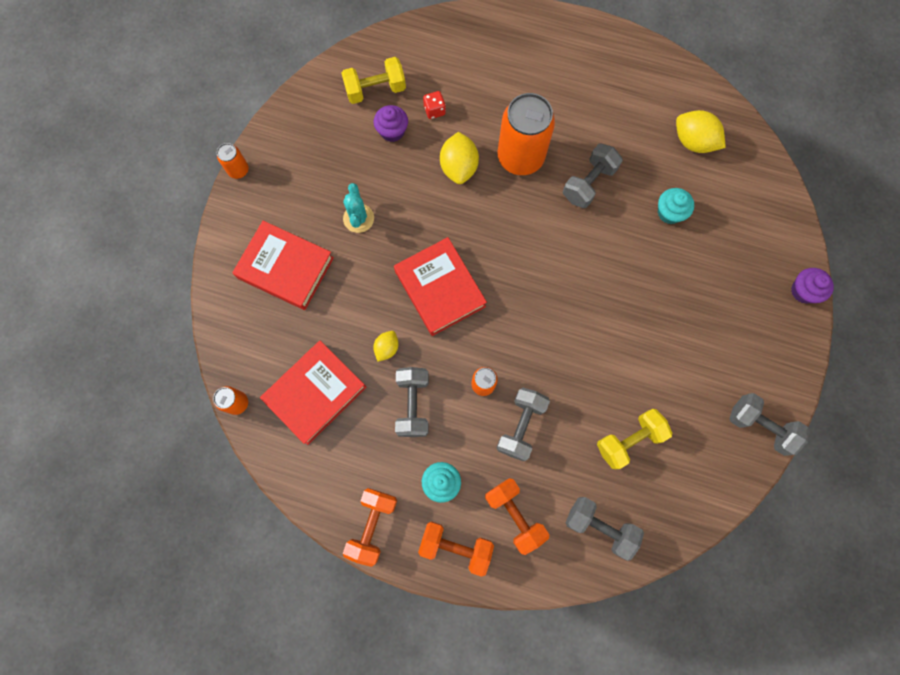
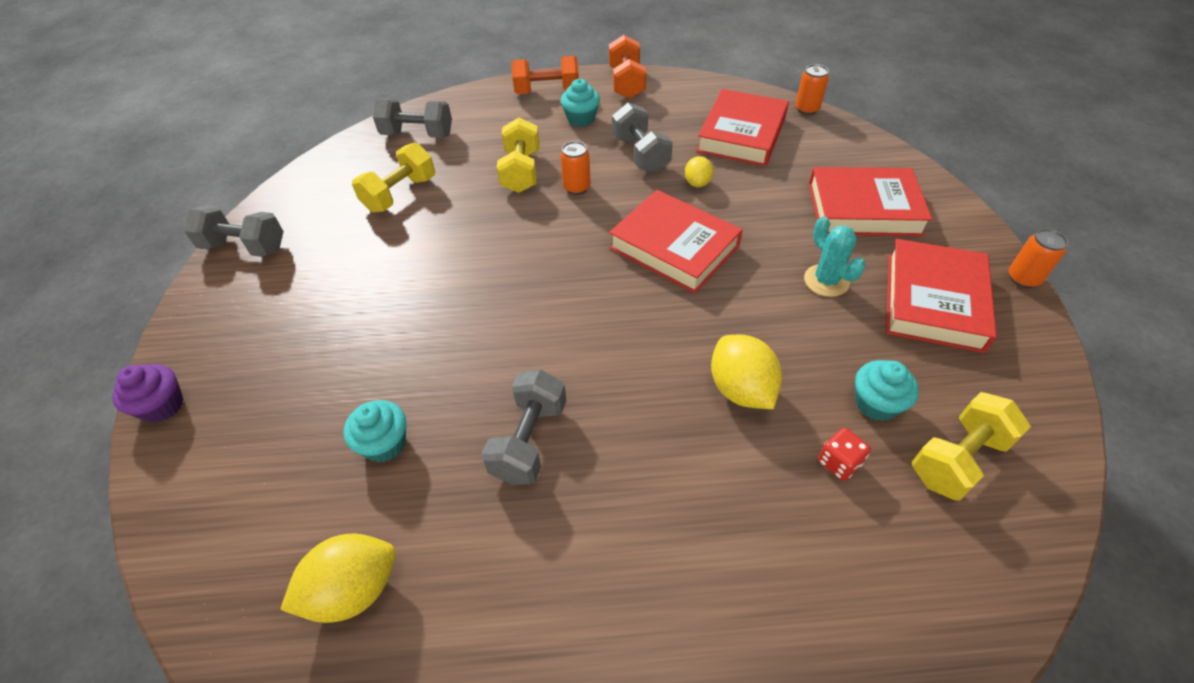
camera: 160 degrees right, 25 degrees down
(306, 177) = (933, 301): none -> red book
(392, 131) = (876, 403): purple cupcake -> turquoise cupcake
(514, 515) = (502, 120): orange dumbbell -> none
(520, 157) = (656, 439): orange can -> none
(521, 426) = (521, 171): grey dumbbell -> yellow dumbbell
(693, 142) = (354, 589): yellow lemon -> yellow lemon turned 45 degrees counterclockwise

